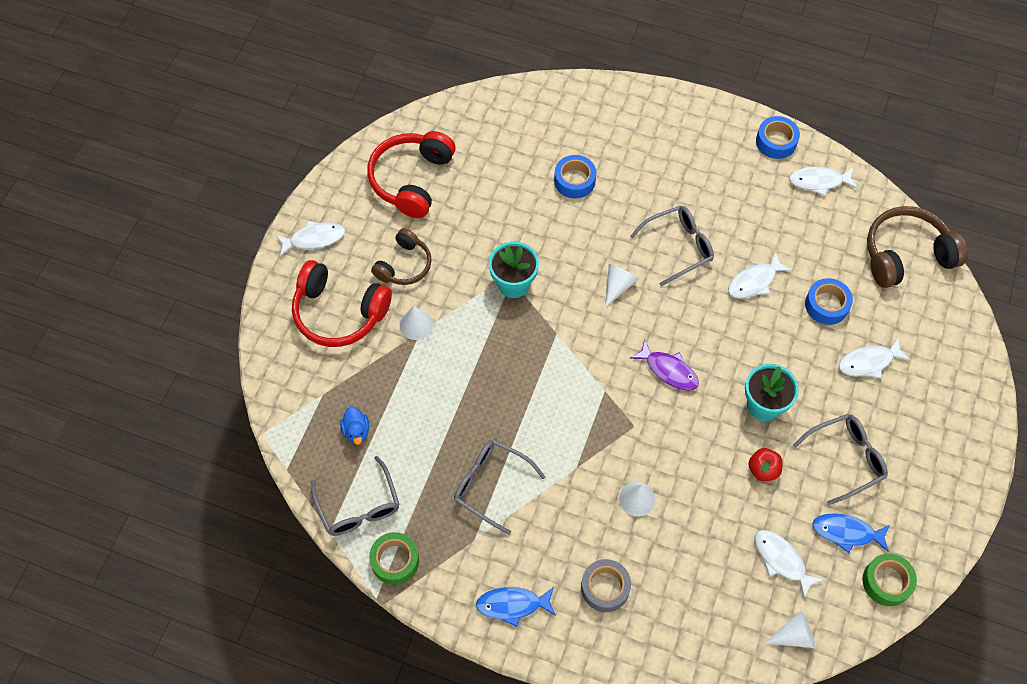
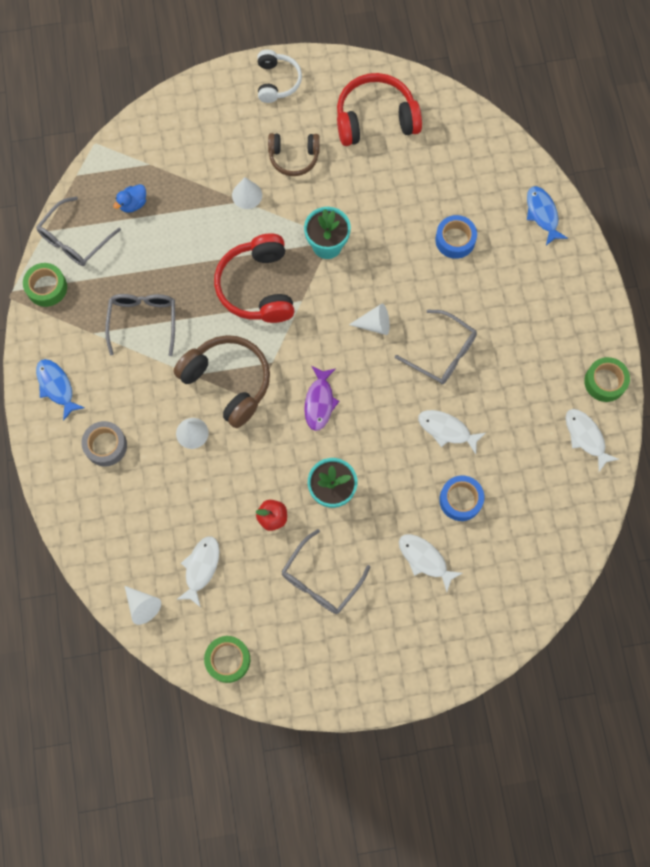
camera: 60 degrees right, 10 degrees up
(314, 239) = (277, 82): white fish -> white headphones
(339, 312) = (224, 136): red headphones -> red headphones (258, 287)
(776, 142) = (605, 382): blue tape -> green tape
(845, 459) = (320, 580): grey glasses -> grey glasses turned 90 degrees clockwise
(846, 532) = (254, 609): blue fish -> blue fish (542, 214)
(906, 255) = (556, 546): brown headphones -> brown headphones (228, 382)

